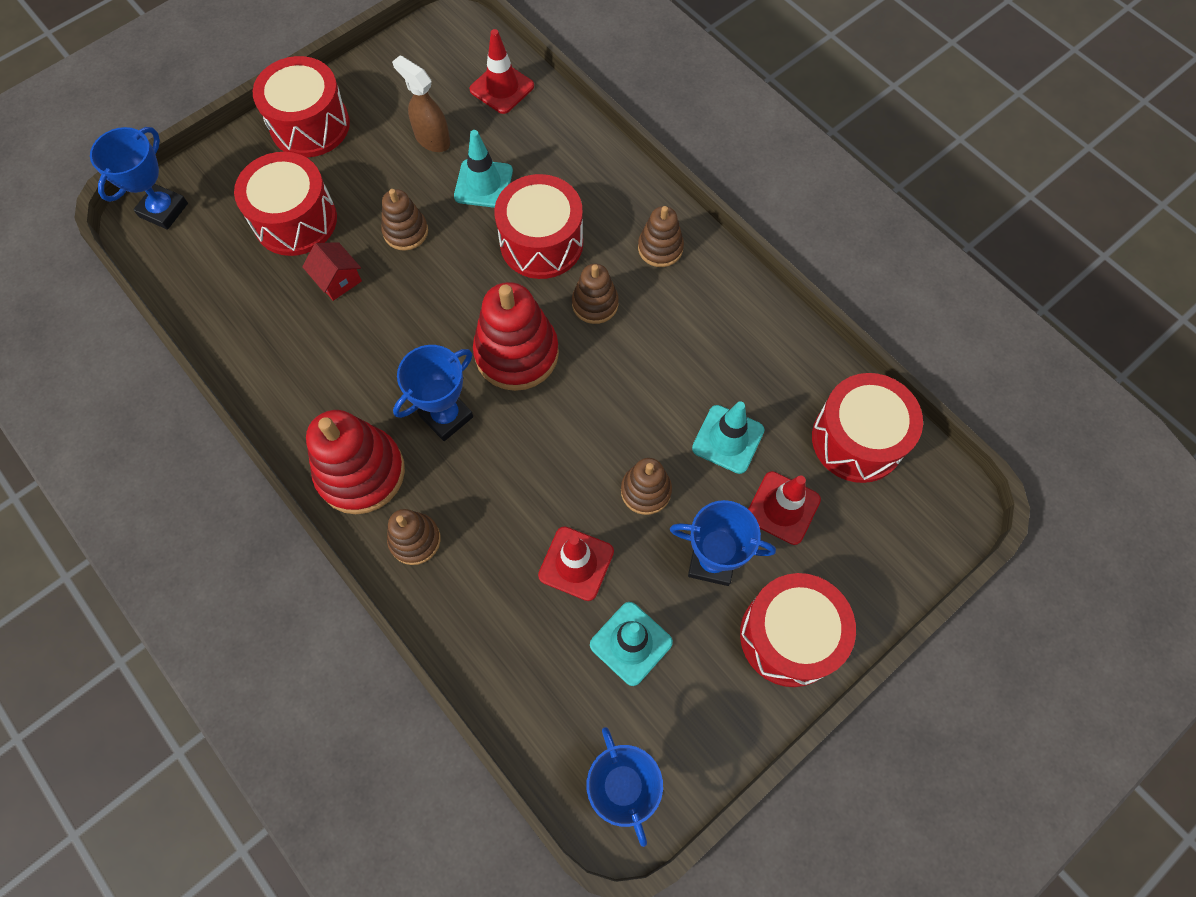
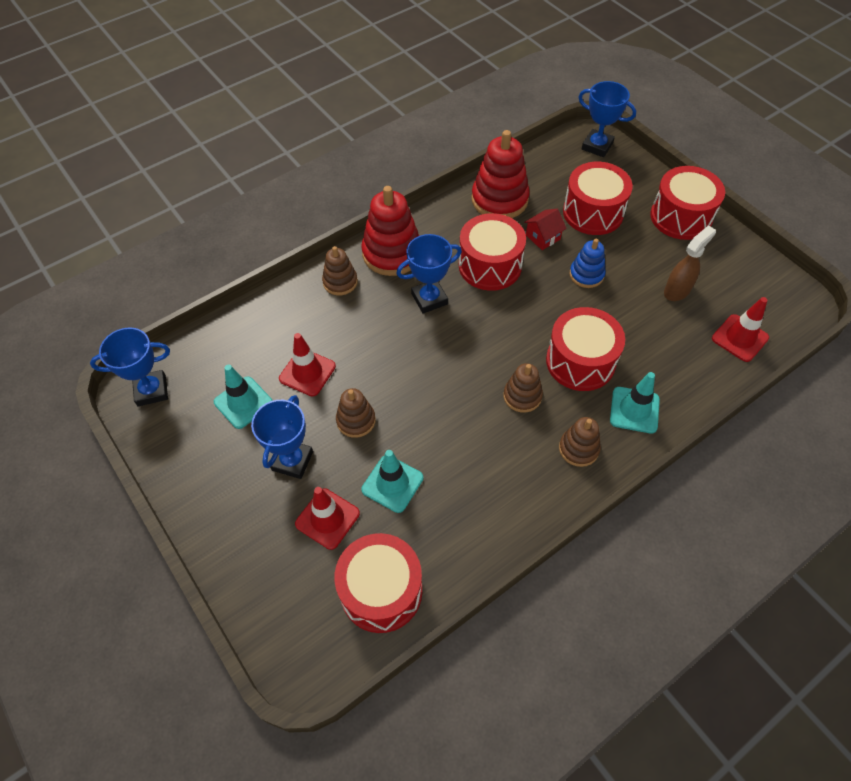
camera: 95 degrees right, 10 degrees down
(405, 232) = (586, 275): brown stacking toy -> blue stacking toy
(446, 416) = (429, 299): blue trophy -> blue trophy turned 75 degrees counterclockwise
(483, 184) = (636, 323): turquoise traffic cone -> turquoise traffic cone (634, 410)
(517, 353) = (478, 342): red stacking toy -> red stacking toy (499, 199)
(789, 636) = (224, 509): red drum -> red drum (490, 265)

